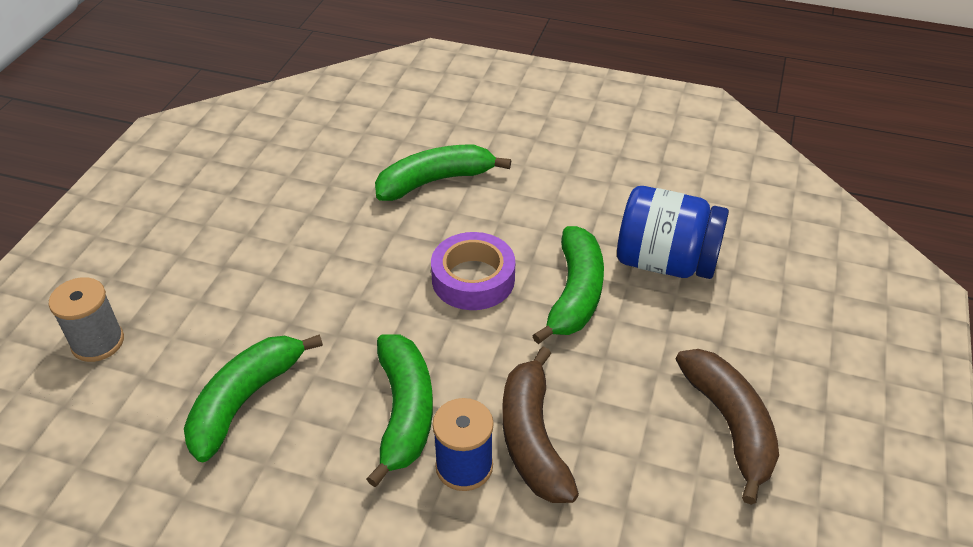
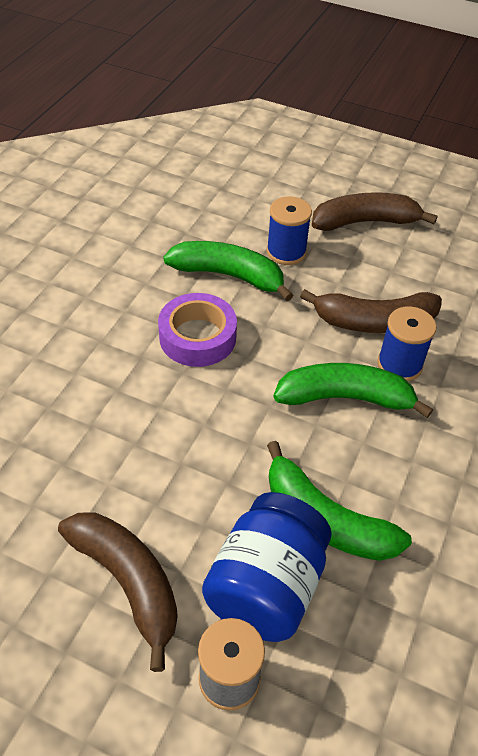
camera: 85 degrees left, 5 degrees up
(192, 270) = (128, 582): none -> brown banana
(435, 181) = (49, 351): green banana -> none
(634, 343) = (286, 252): none -> blue spool
(665, 262) = (204, 219): blue jar -> blue jar (266, 587)

